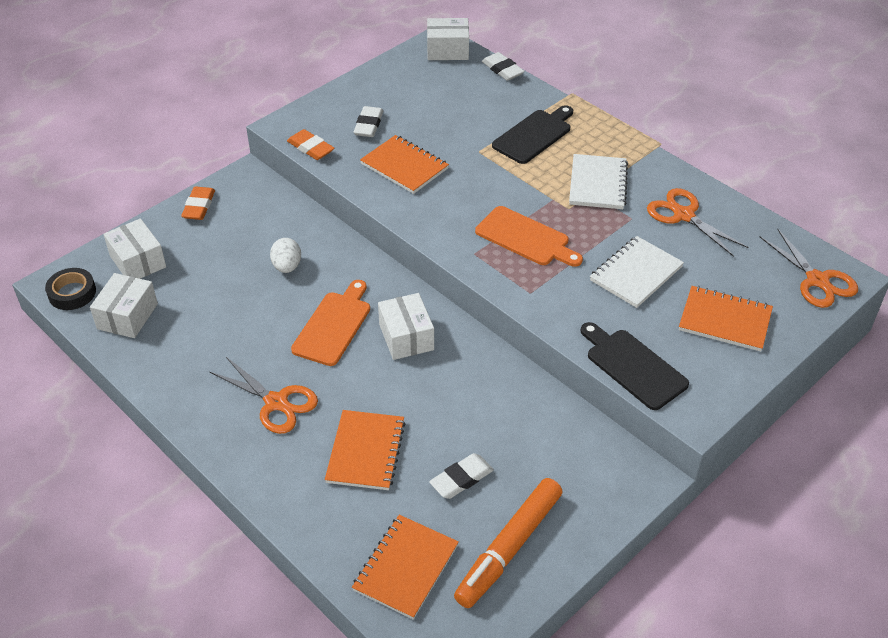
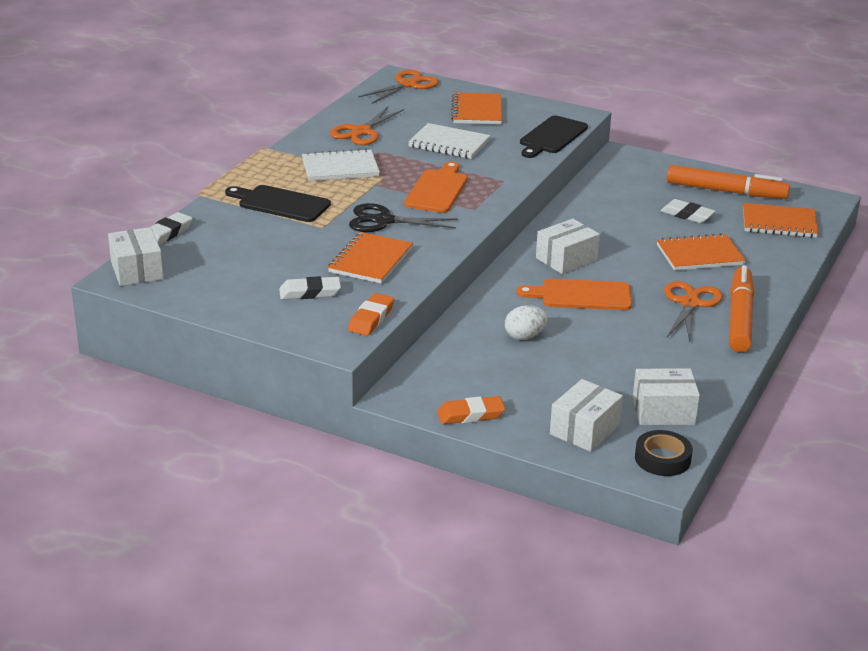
camera: 110 degrees left, 15 degrees down
(230, 432) = (740, 317): none -> orange marker
(474, 189) = (384, 221): none -> black scissors

